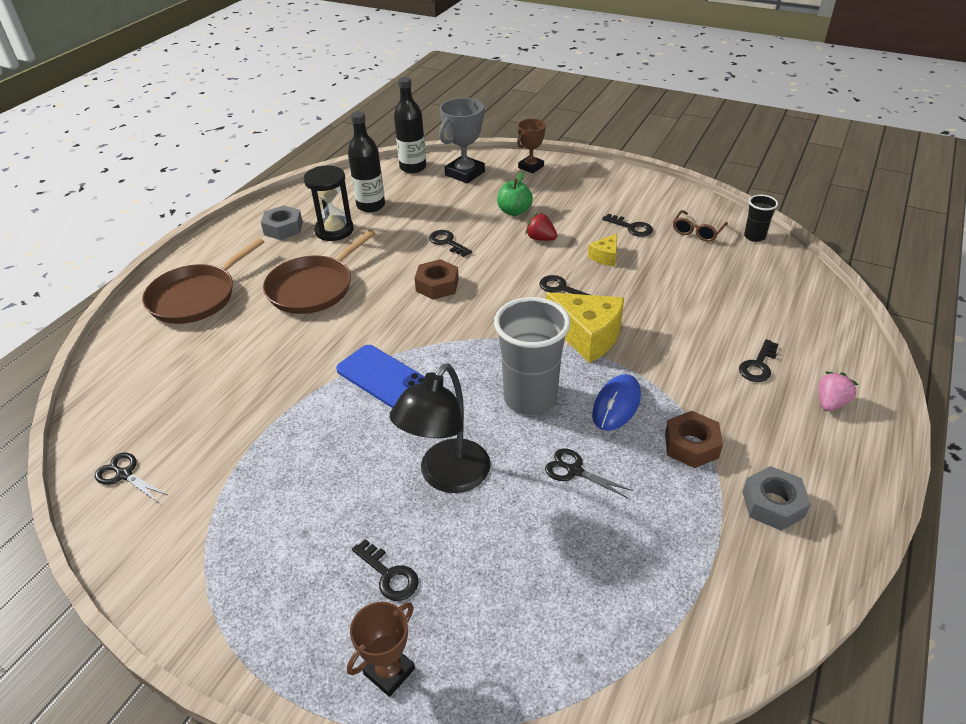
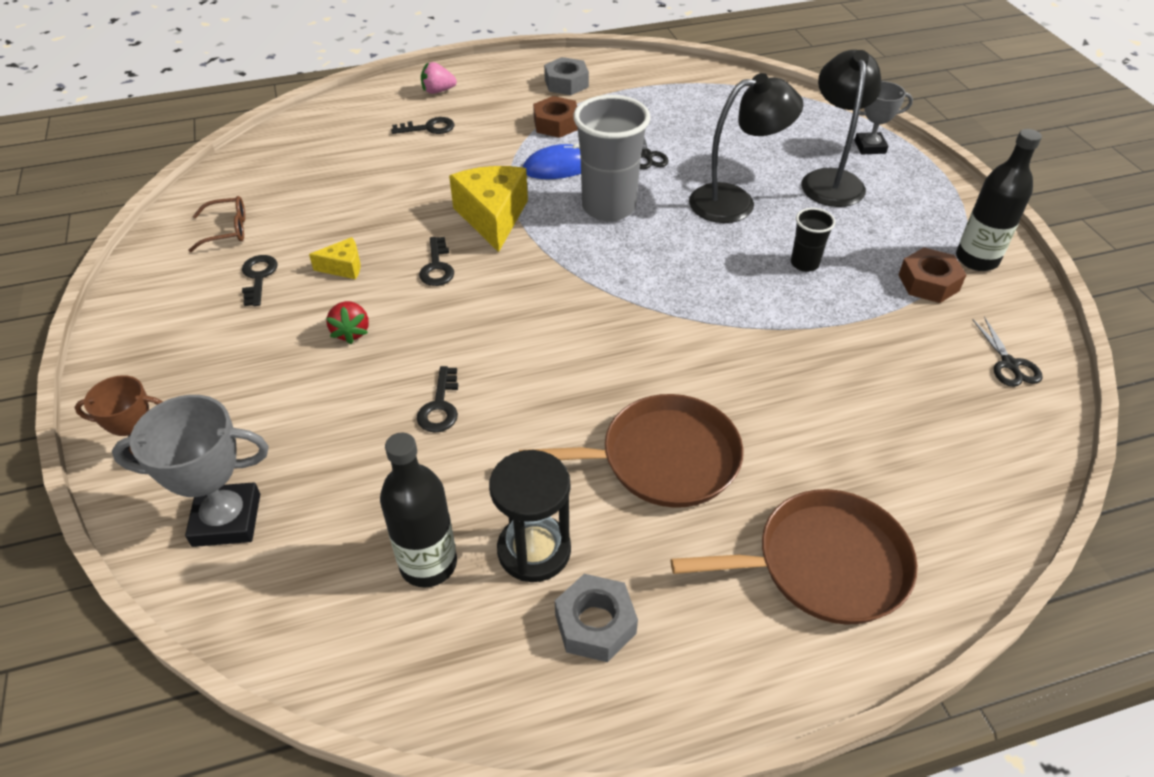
camera: 135 degrees left, 5 degrees up
(383, 377) = (701, 298): blue phone -> none
(389, 575) = (831, 180): black key -> black lamp
(389, 671) = (870, 147): brown trophy -> grey trophy
(413, 167) = (255, 610): black bottle -> black bottle (976, 259)
(437, 285) = (532, 356): brown nut -> brown nut (928, 283)
(514, 211) = (304, 392): green apple -> none
(754, 236) = (206, 193): black cup -> black cup (804, 263)

